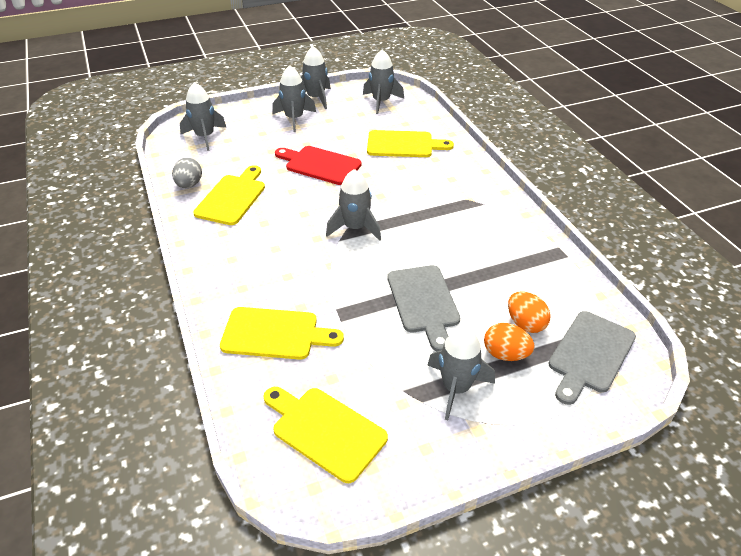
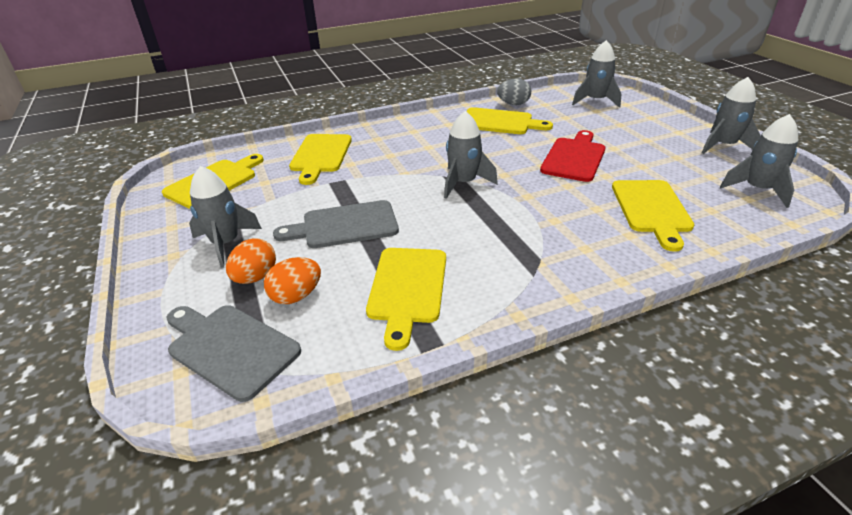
camera: 90 degrees right, 5 degrees down
(294, 119) = (663, 137): grey rocket -> none
(507, 262) = (407, 288): none -> yellow cutting board

